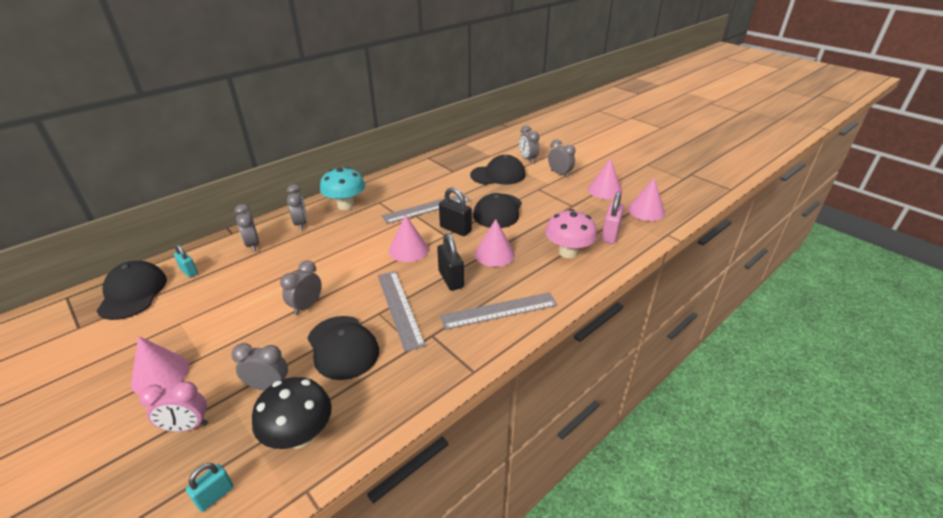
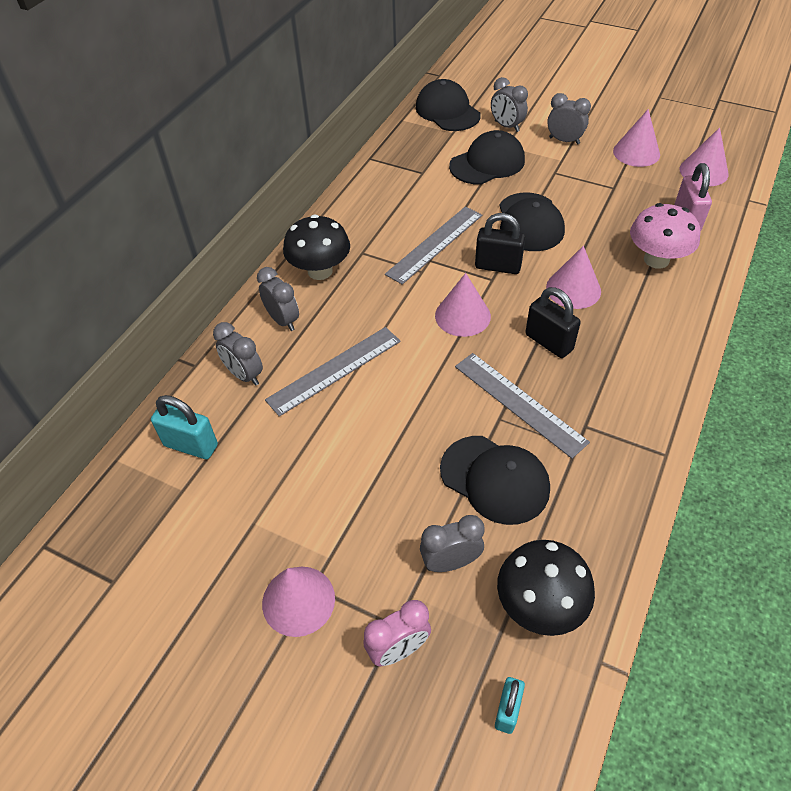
camera: 20 degrees left, 15 degrees up
(133, 293) = (140, 505): black cap -> black cap (447, 111)
(189, 271) = (191, 445): turquoise padlock -> turquoise padlock, size x1.59
(306, 306) = (401, 440): grey clock -> none
(346, 205) = (320, 271): turquoise mushroom -> black mushroom
(499, 310) = (636, 366): grey ruler -> grey ruler (334, 370)

